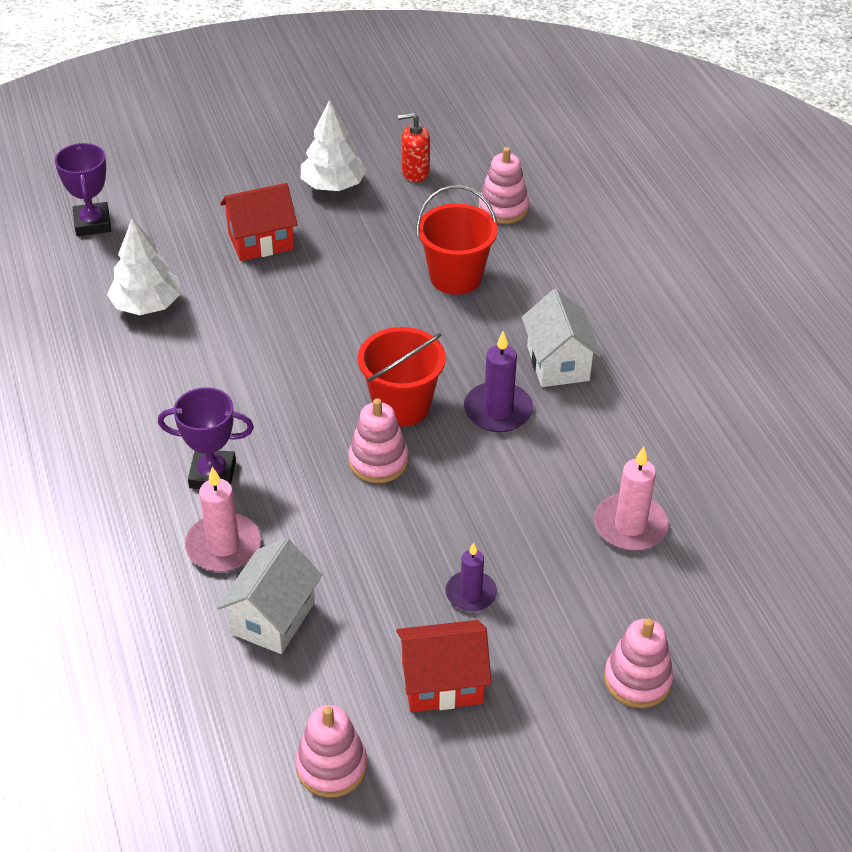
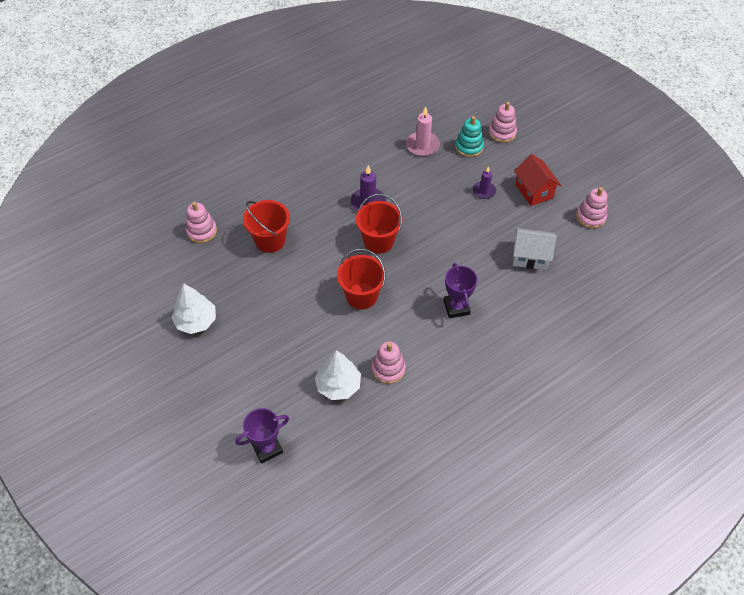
camera: 105 degrees left, 10 degrees up
(223, 546) = (499, 288): pink candle -> none
(261, 241) = (262, 343): red house -> none
(295, 361) = (361, 296): none -> red bucket
(378, 461) = (420, 242): pink stacking toy -> pink stacking toy (388, 369)
(415, 172) = (174, 281): red soap dispenser -> none
(558, 363) = (326, 186): white house -> none
(606, 604) = (469, 147): none -> turquoise stacking toy

